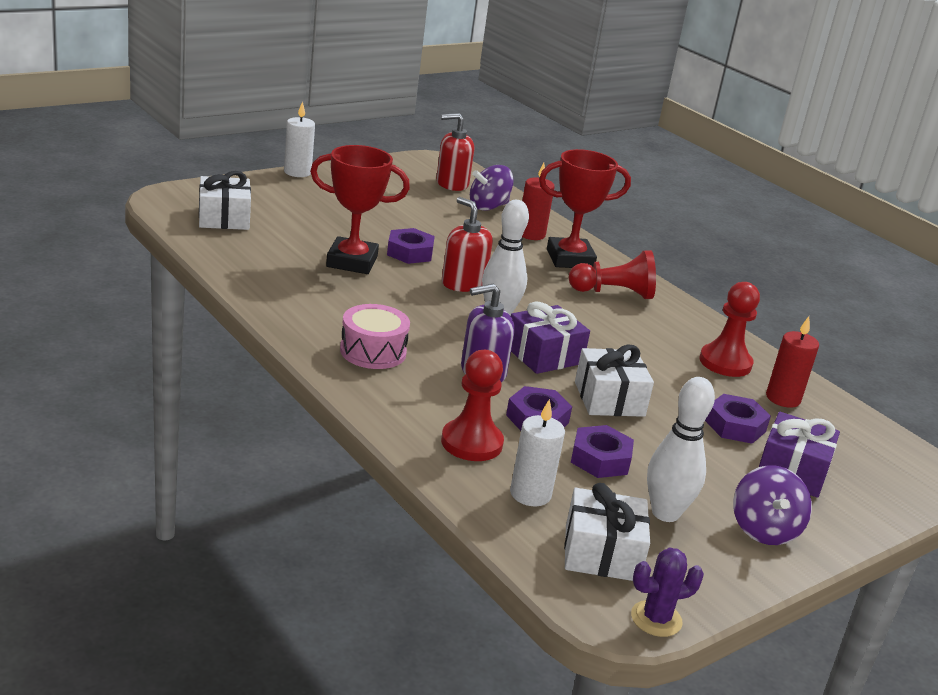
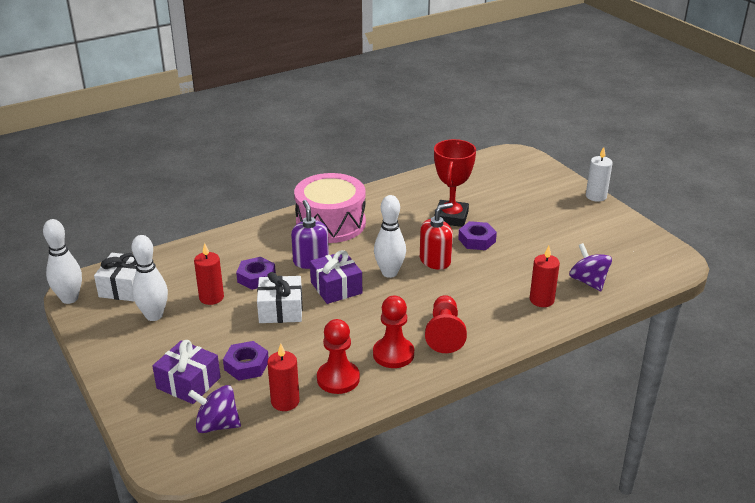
camera: 100 degrees right, 5 degrees up
(224, 218) = (496, 172): white gift -> none
(373, 351) = (330, 223): pink drum -> pink drum, size x1.73
(452, 183) = (627, 265): red soap dispenser -> none
(471, 443) = (232, 252): red pawn -> red pawn (393, 354)
(530, 494) = (181, 268): white candle -> none
(570, 259) = (501, 317): red trophy -> none
(600, 459) = (211, 297): purple nut -> red candle
(656, 619) = (69, 298): purple cactus -> white bowling pin
(764, 530) = (129, 354): purple spinning top -> purple spinning top (217, 425)

